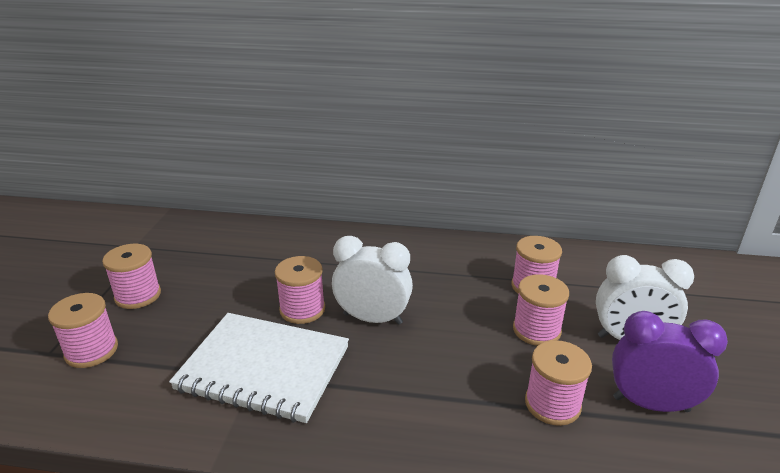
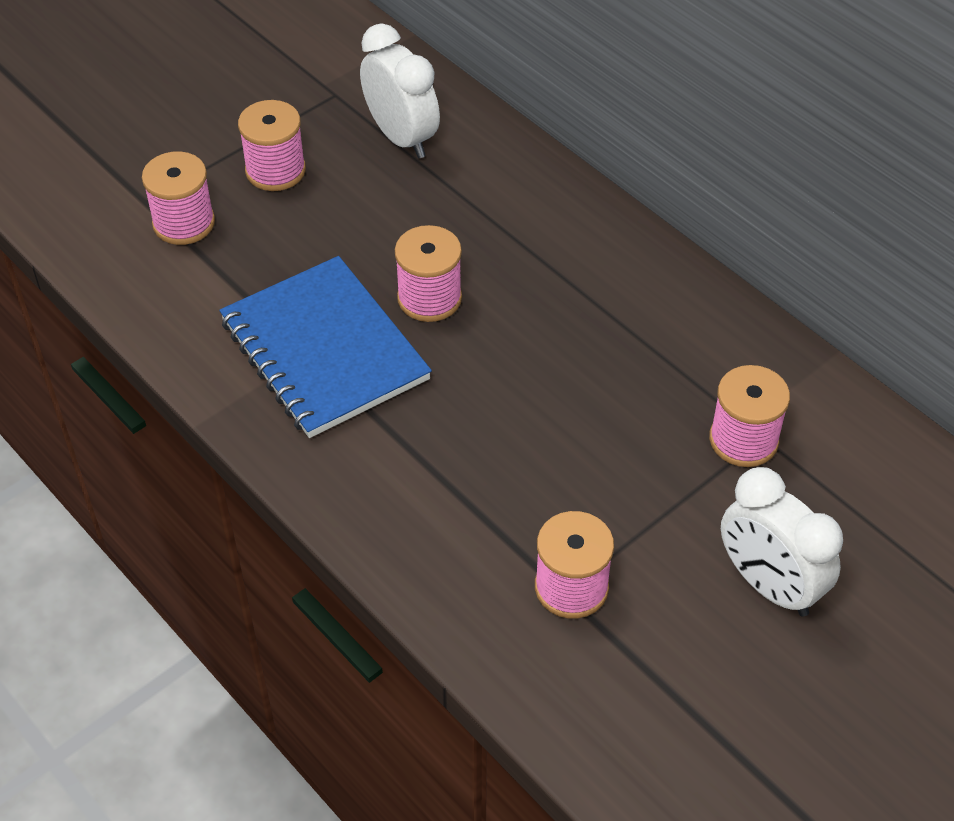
camera: 40 degrees right, 20 degrees up
(264, 368) = (324, 350): white notebook -> blue notebook
(372, 318) = (494, 360): white clock -> white clock (401, 137)
(536, 330) = (668, 498): pink spool -> none
(650, 404) = (680, 663): purple clock -> none

